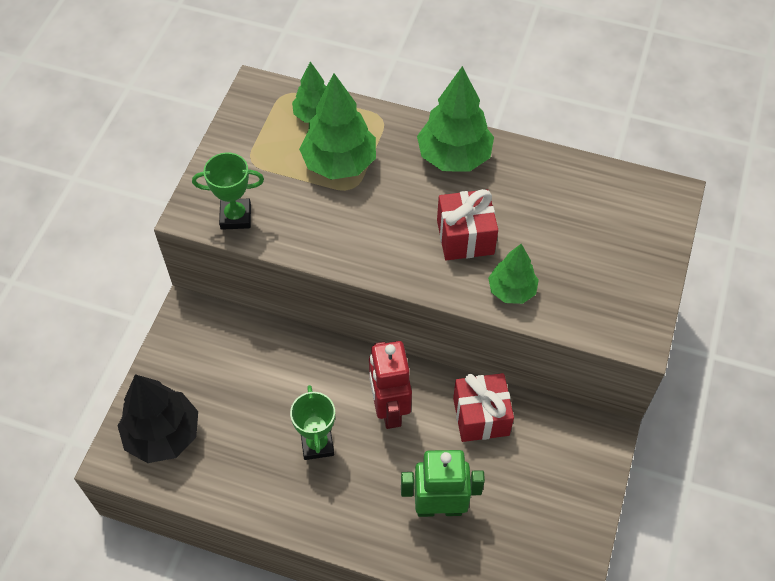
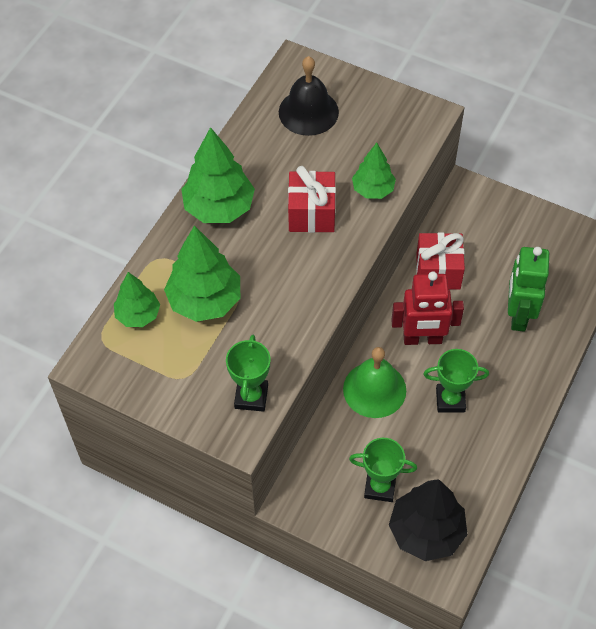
camera: 80 degrees left, 0 degrees up
(209, 387) = (380, 487): none -> green trophy
(320, 369) = (374, 389): none -> green bell
(604, 216) = (308, 112): none -> black bell

